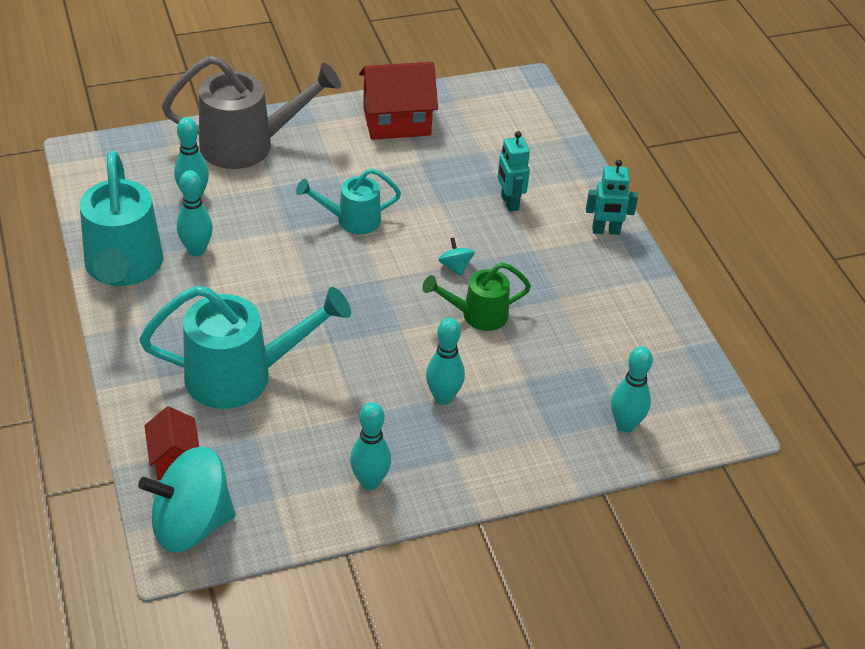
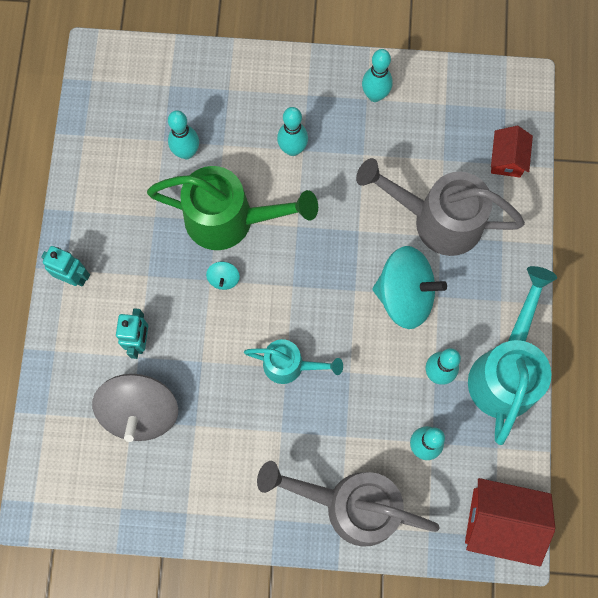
camera: 155 degrees left, 30 degrees up
(191, 524) = (508, 102): turquoise spinning top -> turquoise spinning top (405, 295)
(241, 376) = (438, 220): turquoise watering can -> grey watering can
(396, 121) = (193, 493): red house -> red house (500, 522)
(476, 158) = (140, 412): none -> grey spinning top
(478, 315) = (229, 219): green watering can -> green watering can, size x1.75
(625, 425) = (171, 81): turquoise bowling pin -> turquoise bowling pin (186, 152)

